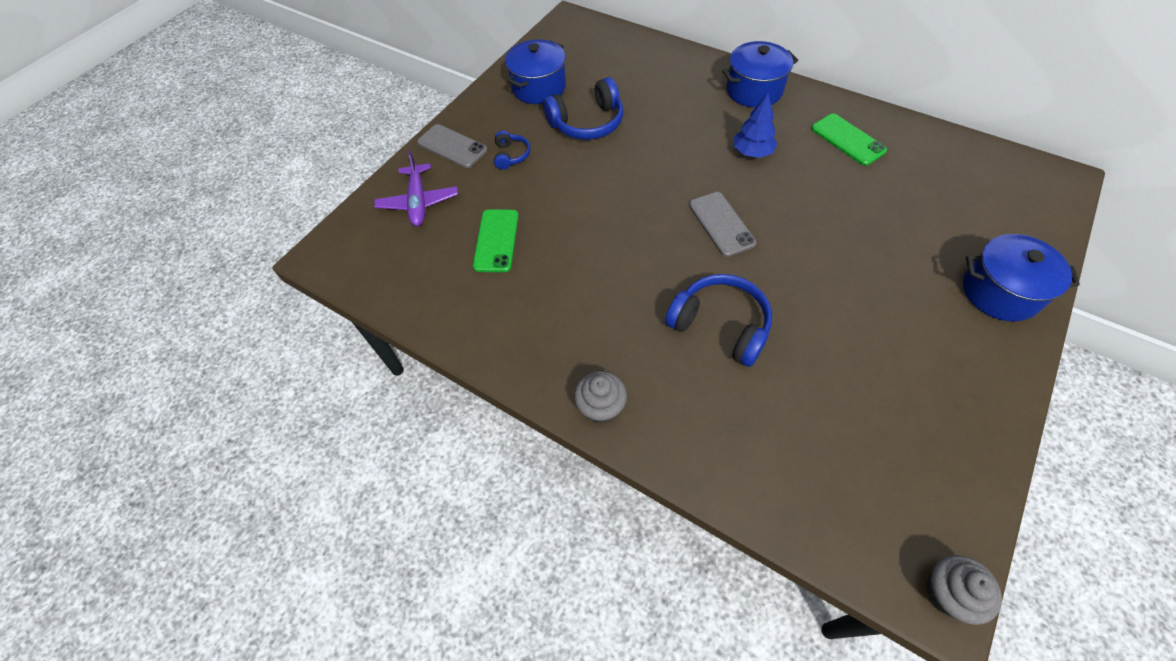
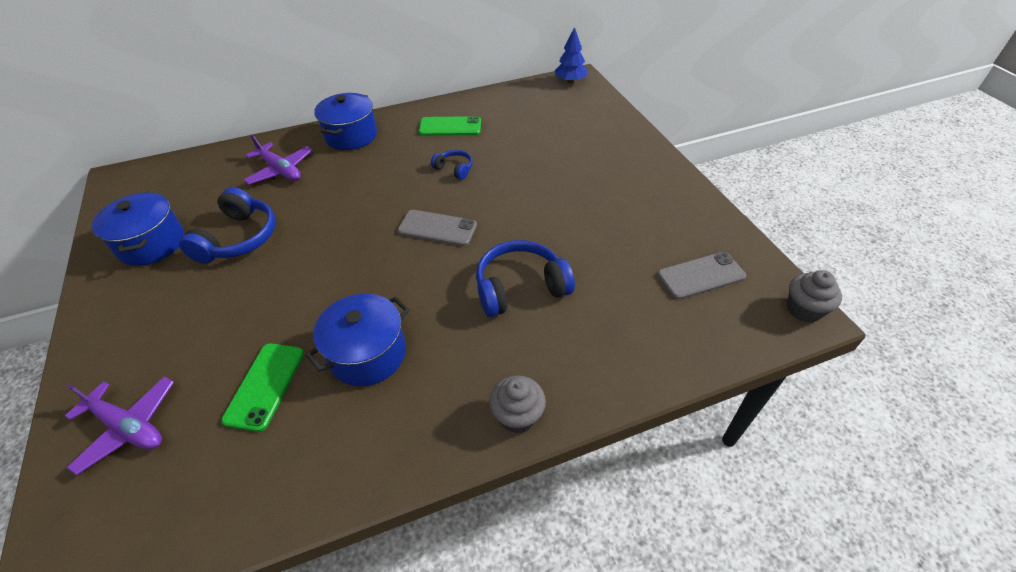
camera: 55 degrees left, 10 degrees down
(452, 146) = (109, 352): grey phone -> grey phone (701, 275)
(496, 240) = (265, 386): green phone -> green phone turned 60 degrees clockwise
(511, 155) = (191, 312): blue headphones -> blue headphones (454, 169)
(670, 86) = (280, 170): none -> purple plane
(752, 152) = (400, 172): blue tree -> blue tree (570, 81)
(1000, 292) = (626, 148): blue pot -> blue pot (368, 354)

